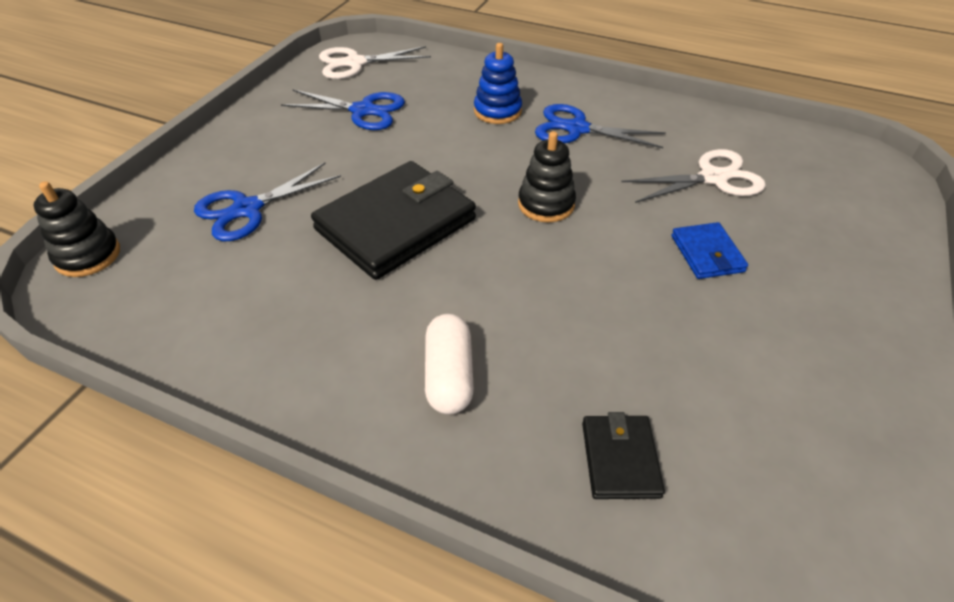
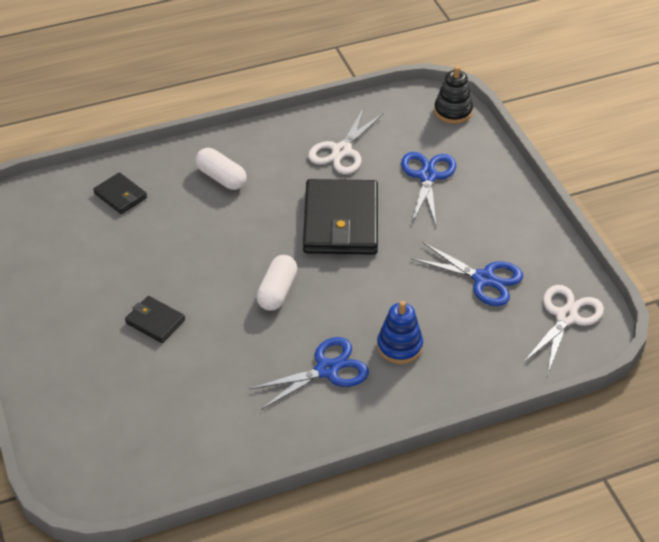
camera: 135 degrees right, 0 degrees up
(363, 111) = (483, 279): blue scissors -> blue scissors turned 120 degrees counterclockwise
(546, 204) = (277, 291): black stacking toy -> white capsule
(707, 254) = (155, 321): blue wallet -> black wallet
(713, 178) = (194, 388): white scissors -> white scissors (342, 151)

